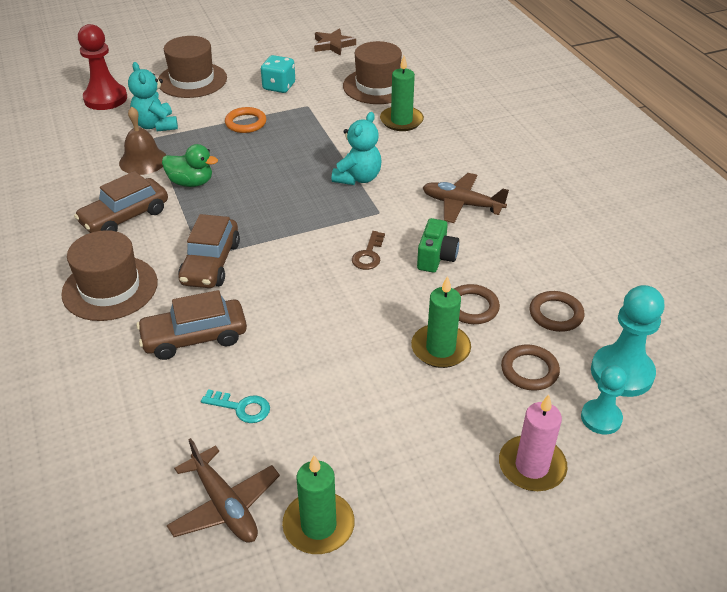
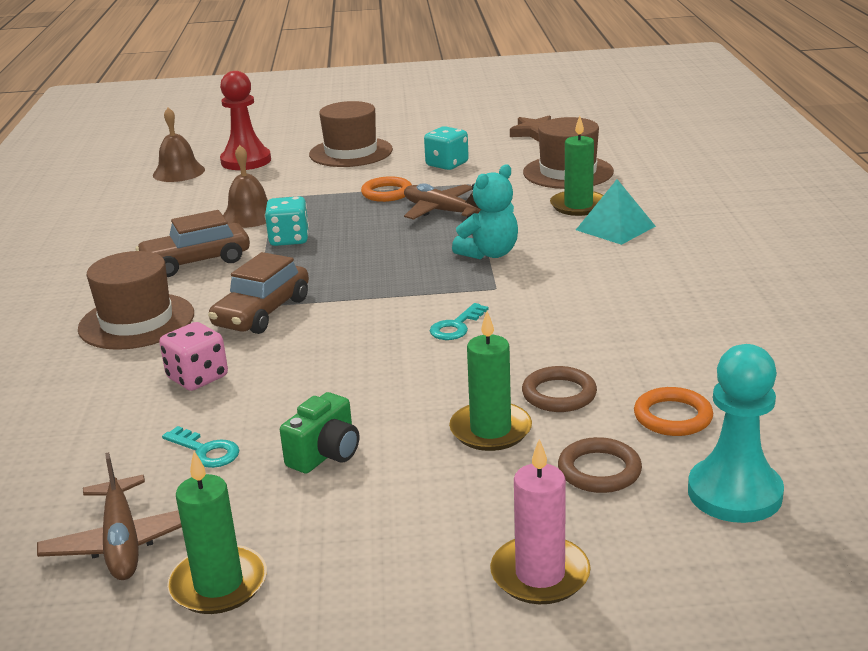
camera: 20 degrees right, 15 degrees down
(51, 117) = (179, 172): none -> brown bell
(156, 125) = (284, 187): turquoise teddy bear -> none
(191, 182) = (289, 239): green duck -> turquoise dice
(194, 337) = (197, 378): brown car -> pink dice
(368, 255) = (456, 326): brown key -> turquoise key
(436, 258) = (541, 339): green camera -> green camera (325, 455)
(438, 140) = (615, 228): none -> turquoise pyramid
(461, 204) = (608, 291): brown plane -> brown plane (441, 211)
(556, 314) = (673, 417): brown ring -> orange ring
(601, 418) = (673, 539): turquoise pawn -> none

